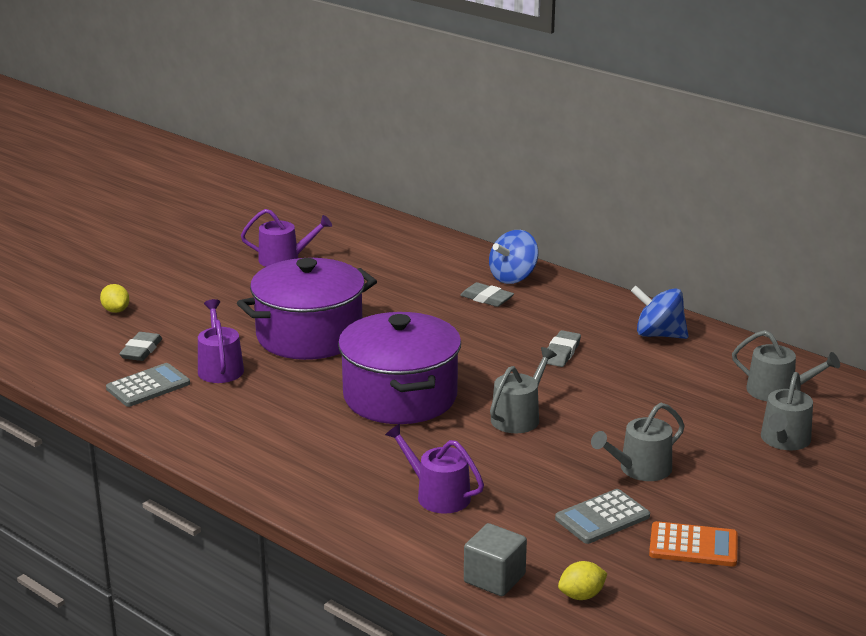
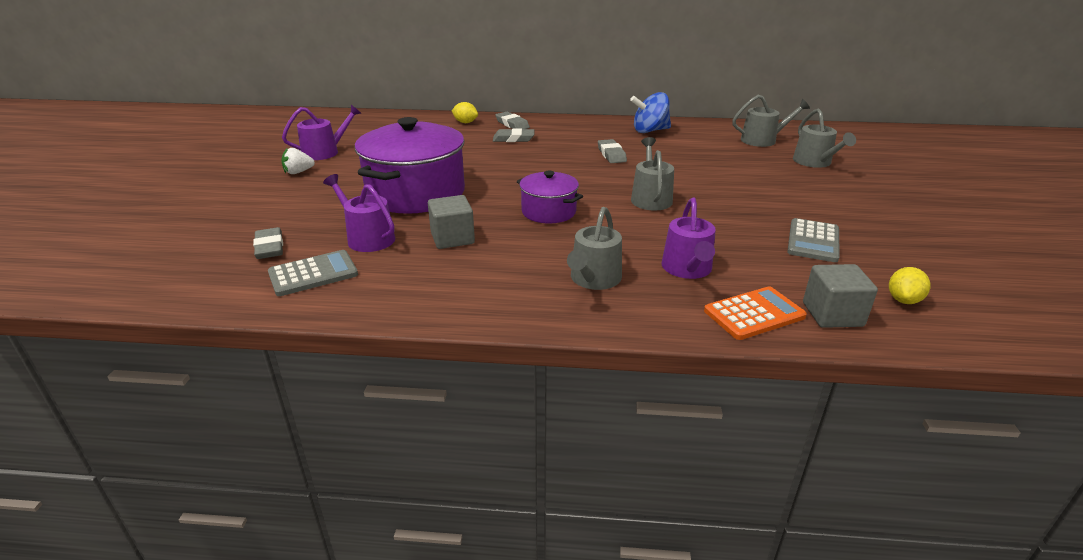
camera: 35 degrees left, 5 degrees up
(116, 310) = (204, 224): yellow lemon -> yellow lemon (465, 122)
(148, 386) = (313, 274): grey calculator -> grey calculator turned 45 degrees clockwise
(237, 277) = (298, 172): none -> white strawberry
(284, 393) = (452, 238): none -> grey cube
(400, 396) = (548, 212): purple pot -> purple pot, size x0.53
(437, 495) = (687, 269): purple watering can -> purple watering can turned 90 degrees counterclockwise
(513, 277) = (512, 124): blue spinning top -> grey eraser
(640, 469) = (776, 203): grey watering can -> grey watering can (593, 279)
(693, 546) = (892, 237): orange calculator -> orange calculator (754, 314)

